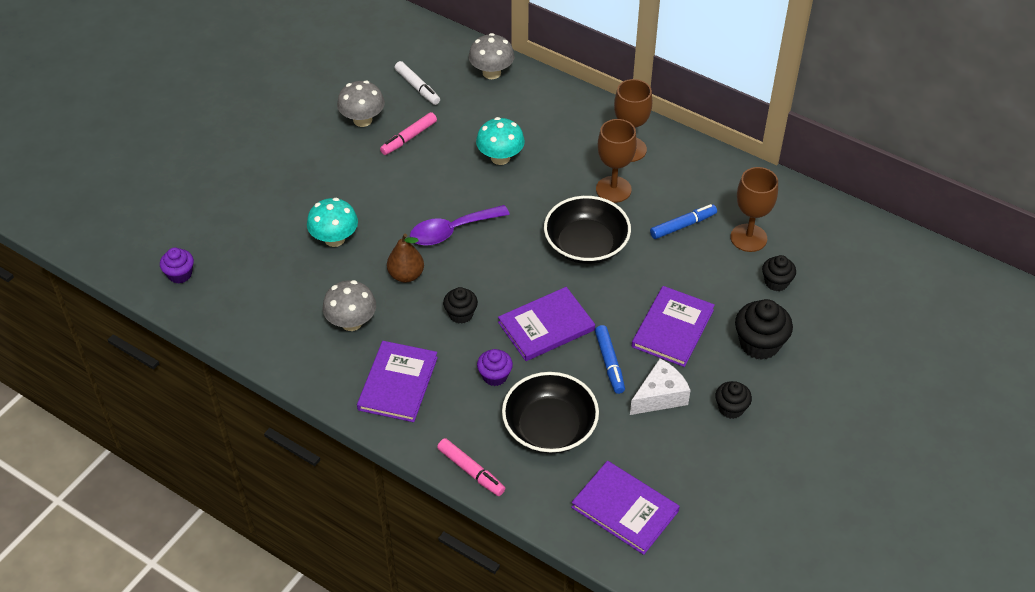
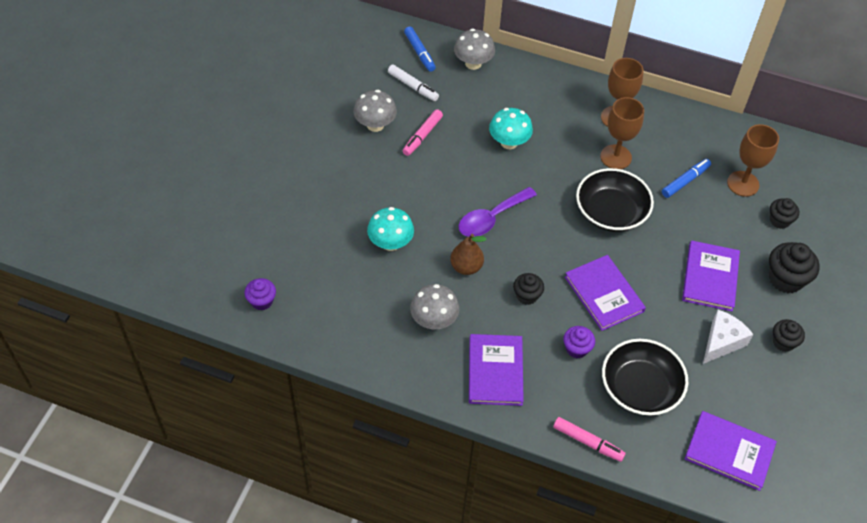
camera: 15 degrees left, 5 degrees up
(546, 326) = (604, 294): purple book -> purple book turned 75 degrees counterclockwise
(609, 363) = (669, 319): blue marker -> blue marker (419, 52)

